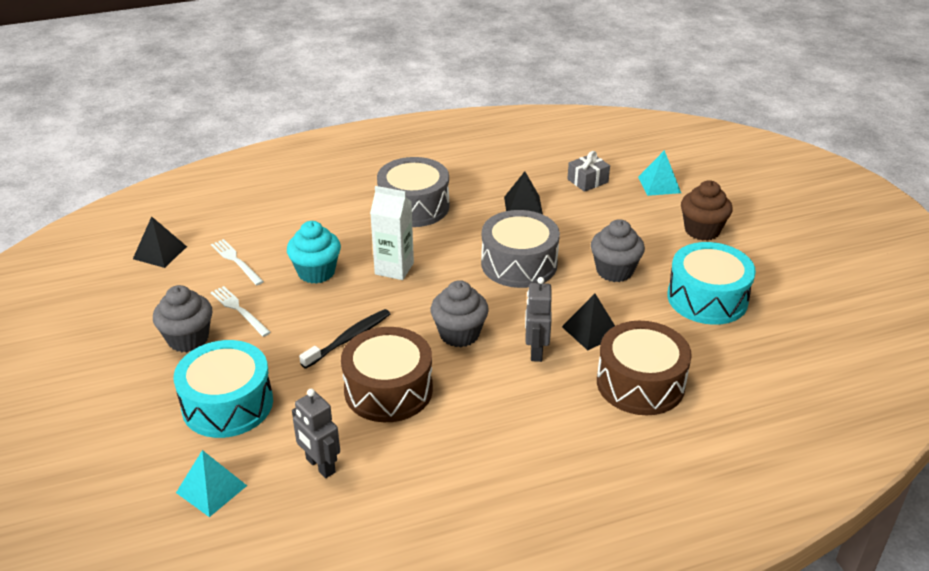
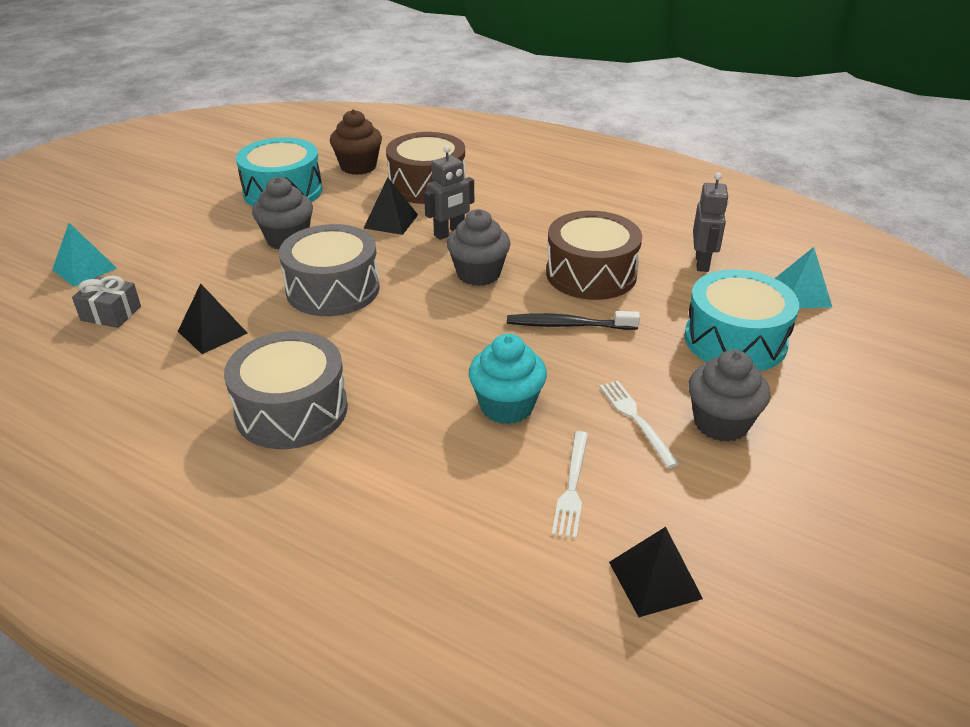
camera: 130 degrees left, 0 degrees up
(239, 310) = (636, 420): white fork -> white fork turned 150 degrees clockwise
(394, 268) = (432, 357): white carton -> none
(702, 230) = (167, 222): brown cupcake -> brown cupcake (358, 167)

